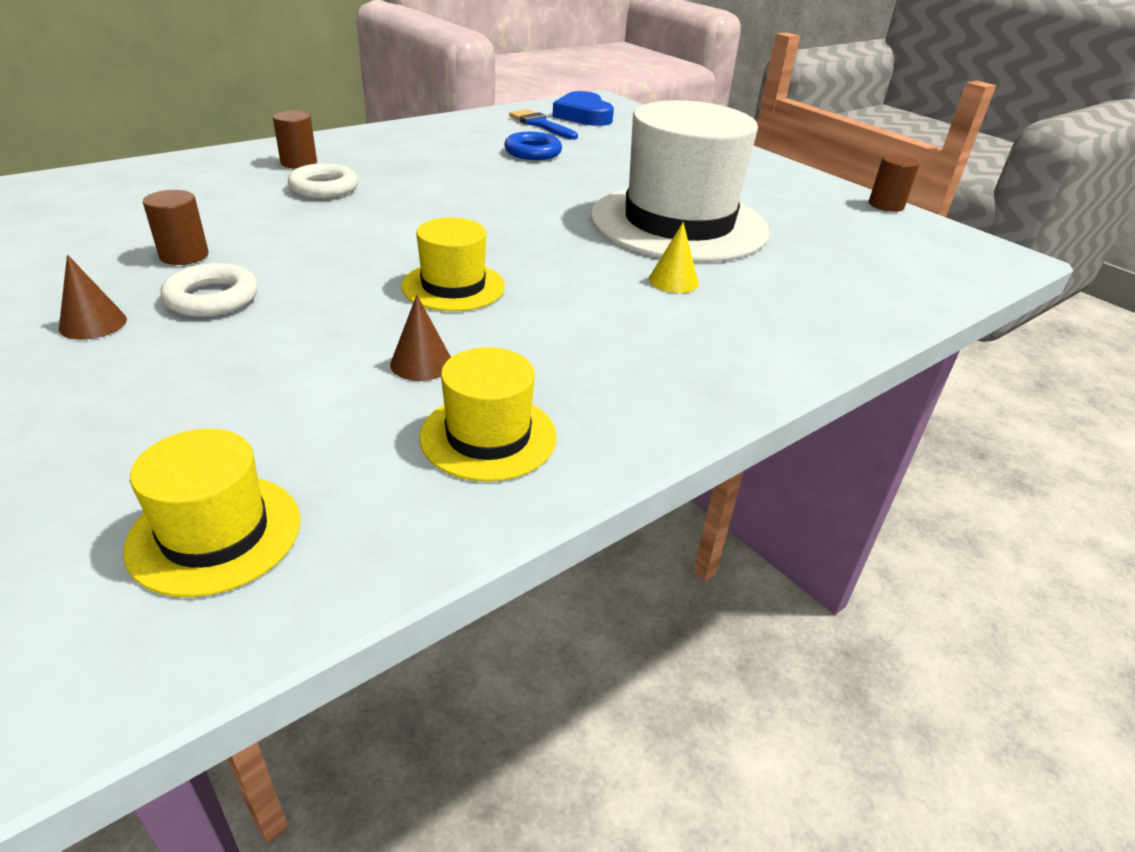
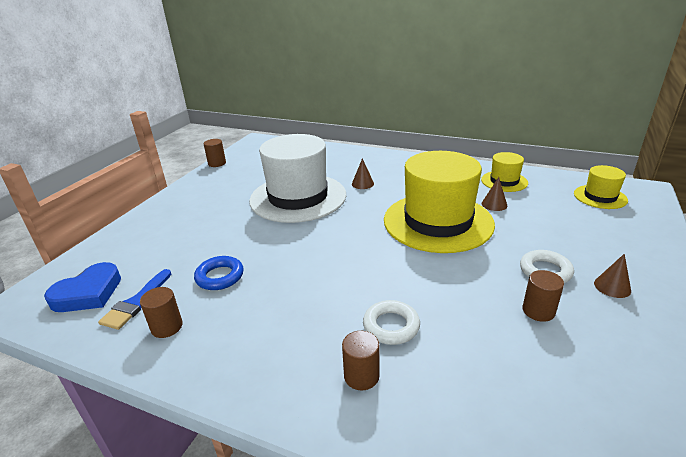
camera: 115 degrees left, 5 degrees down
(453, 286) = (438, 222): yellow hat -> yellow hat, size x2.11
(486, 127) = (167, 327): none -> brown cylinder
(673, 281) = (362, 184): yellow cone -> brown cone

